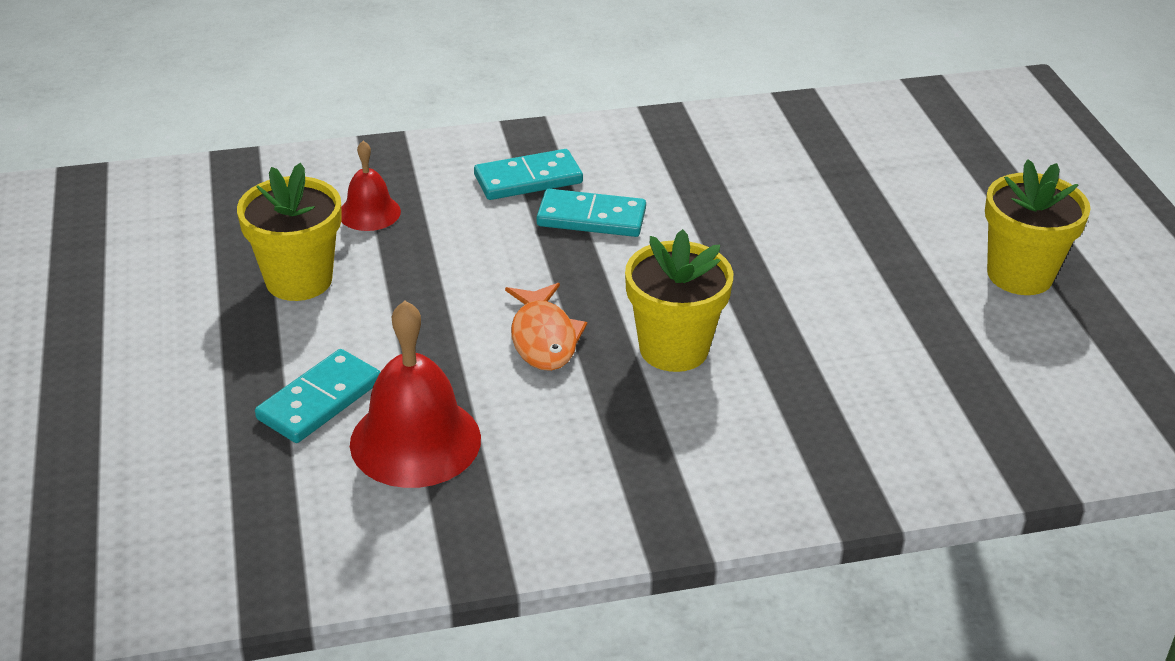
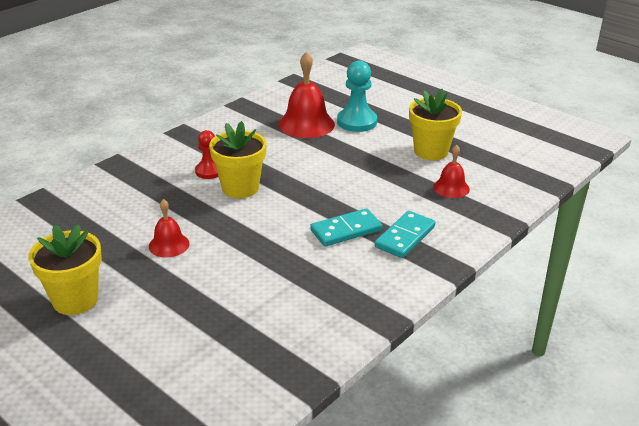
camera: 145 degrees right, 5 degrees down
(320, 400) = (357, 122): turquoise domino -> turquoise pawn
(543, 338) = (301, 170): orange fish -> none
(697, 407) = (209, 171): none -> red pawn
(853, 299) = (169, 245): none -> red bell

